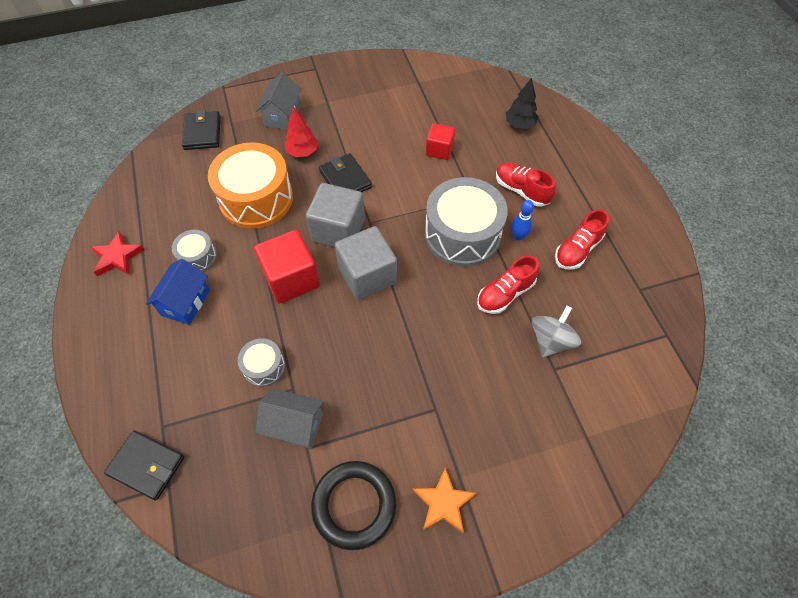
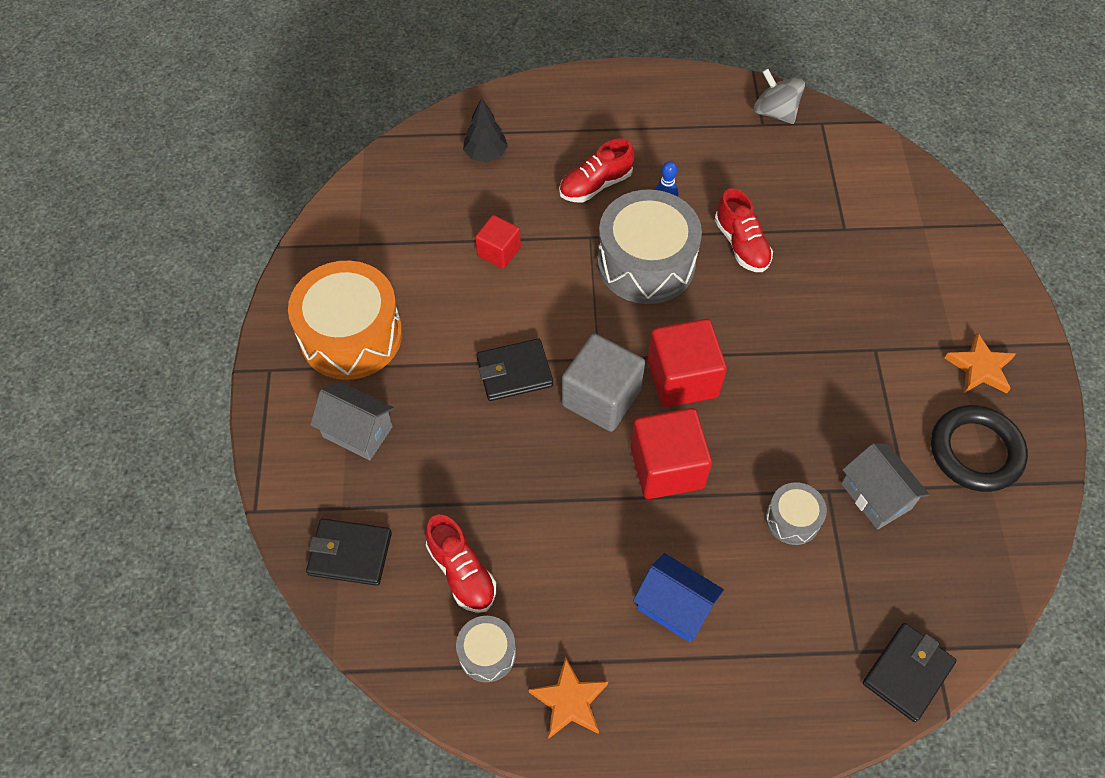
camera: 75 degrees left, 0 degrees up
(117, 257) = (569, 701): red star -> orange star
(197, 257) = (599, 584): grey drum -> grey drum (487, 653)
(256, 198) = (514, 492): orange drum -> orange drum (351, 335)
(294, 425) = (876, 496): grey house -> grey house turned 60 degrees counterclockwise
(302, 152) = (443, 417): red tree -> none
(367, 275) = (682, 378): grey cube -> red cube
(551, 340) = (810, 221): grey spinning top -> grey spinning top (775, 112)
(577, 250) = (697, 160): red shoe -> red shoe (461, 572)

